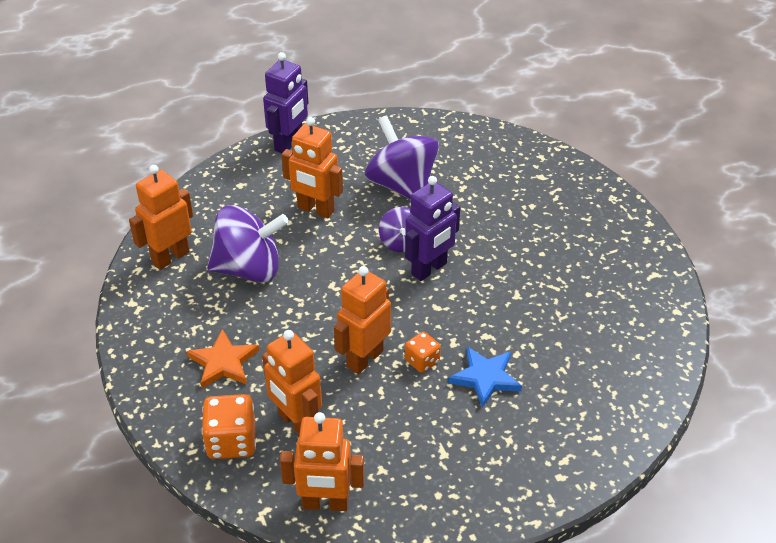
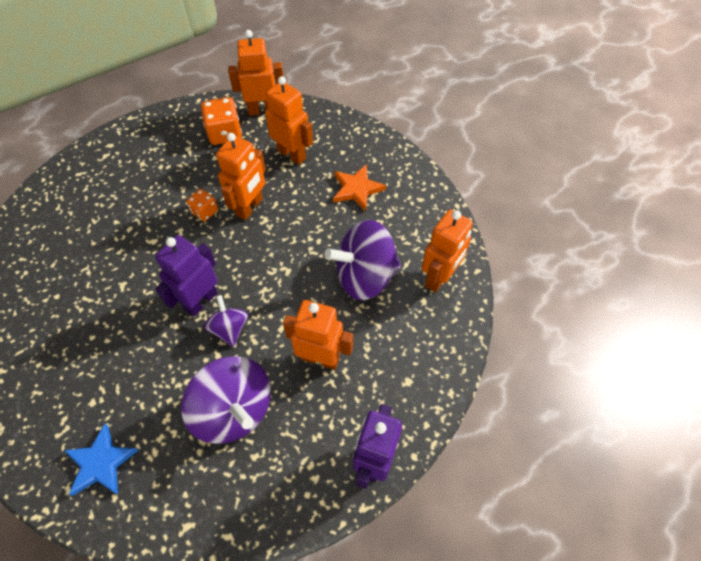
camera: 170 degrees right, 15 degrees up
(231, 441) = (332, 137): orange dice -> orange dice (225, 133)
(485, 378) = (155, 205): blue star -> blue star (101, 463)

